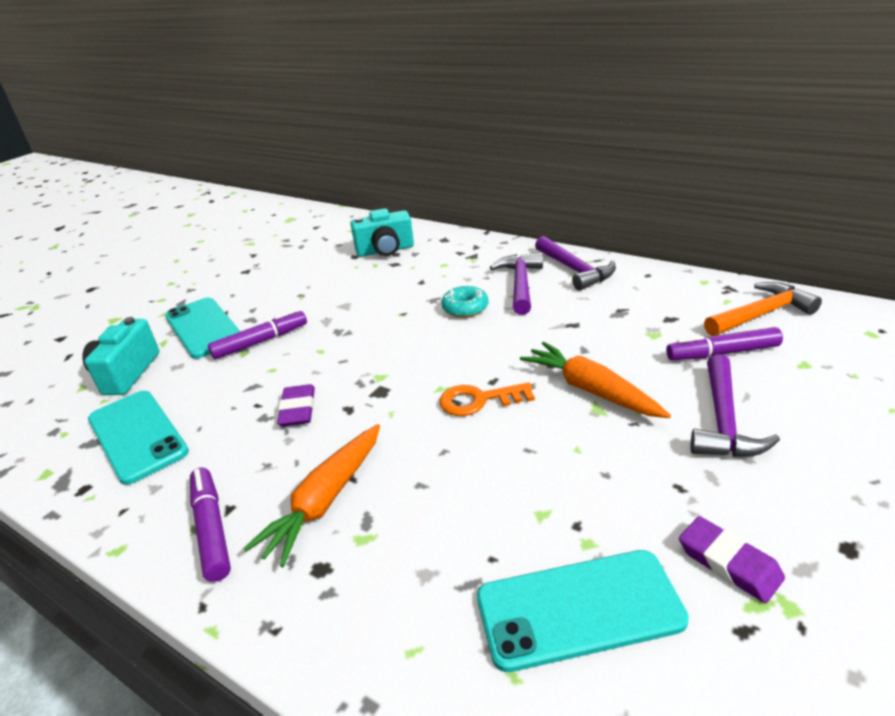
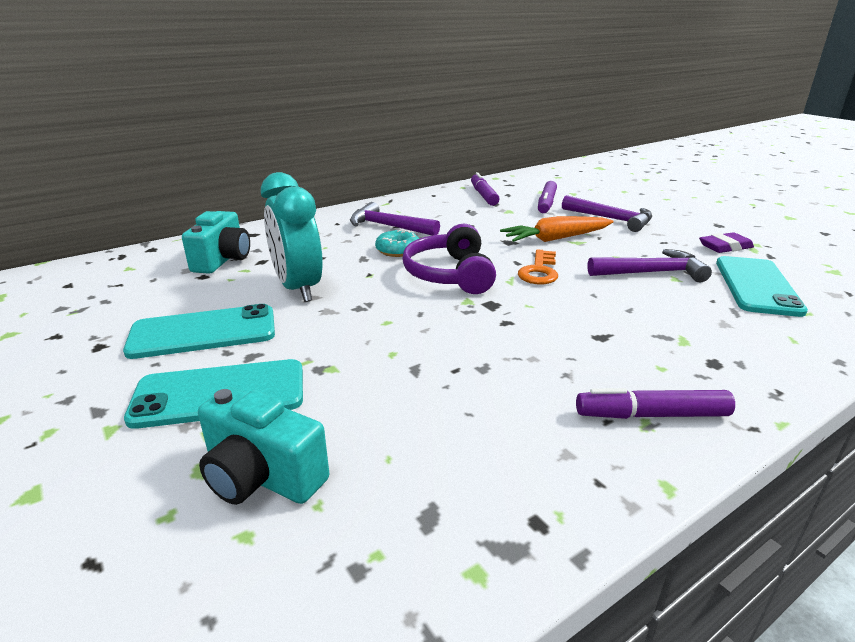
camera: 70 degrees left, 5 degrees down
(137, 435) = (447, 467): turquoise phone -> turquoise phone (203, 332)
(261, 342) = (321, 354): purple marker -> purple marker (483, 195)
(298, 409) = (486, 347): purple eraser -> none
(325, 500) = (633, 350): orange carrot -> none
(356, 296) = (298, 288): none -> turquoise clock
(430, 351) = (449, 274): none -> purple headphones
(575, 270) = (395, 208): purple hammer -> purple hammer (652, 273)
(761, 314) = (516, 187): orange hammer -> none

